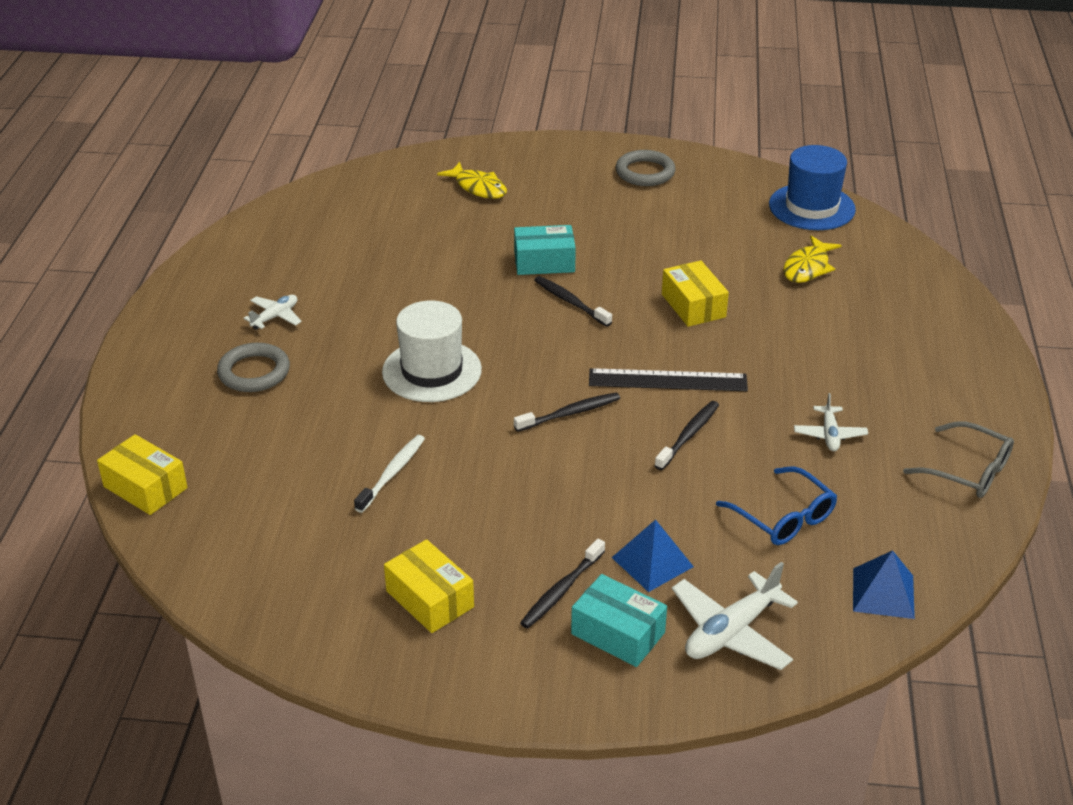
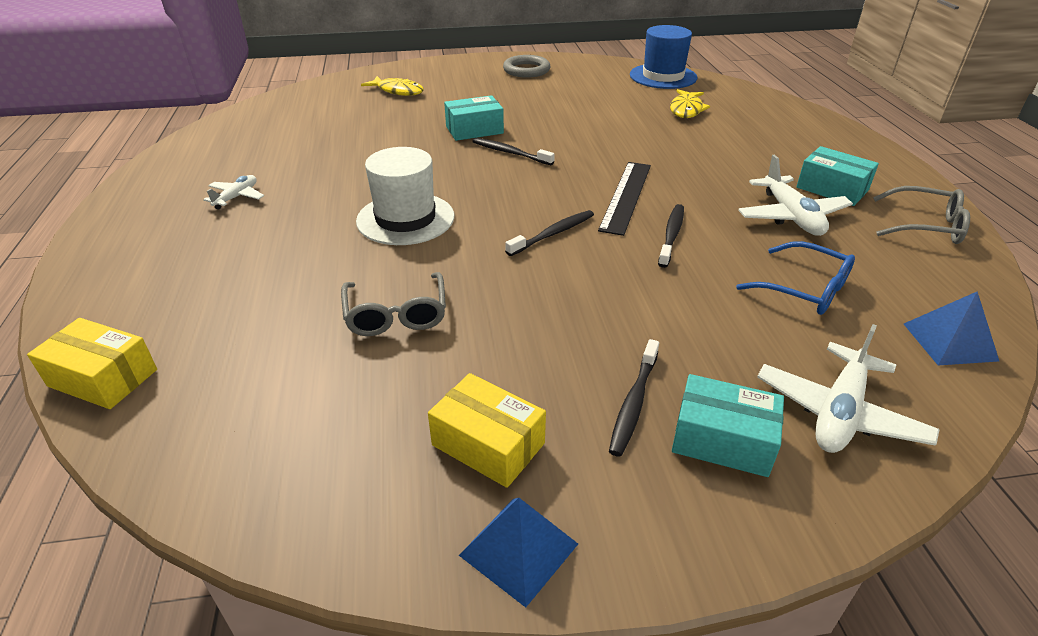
camera: 15 degrees left, 0 degrees up
(254, 372) = (222, 244): grey ring -> none
(392, 473) = (396, 314): white toothbrush -> grey glasses
(652, 562) = (710, 354): blue pyramid -> blue pyramid (518, 549)
(667, 380) = (626, 196): black ruler -> black ruler turned 60 degrees counterclockwise
(693, 306) = (614, 143): yellow box -> none
(829, 435) = (791, 216): white plane -> white plane, size x1.72
(901, 408) = (832, 189): none -> turquoise box

